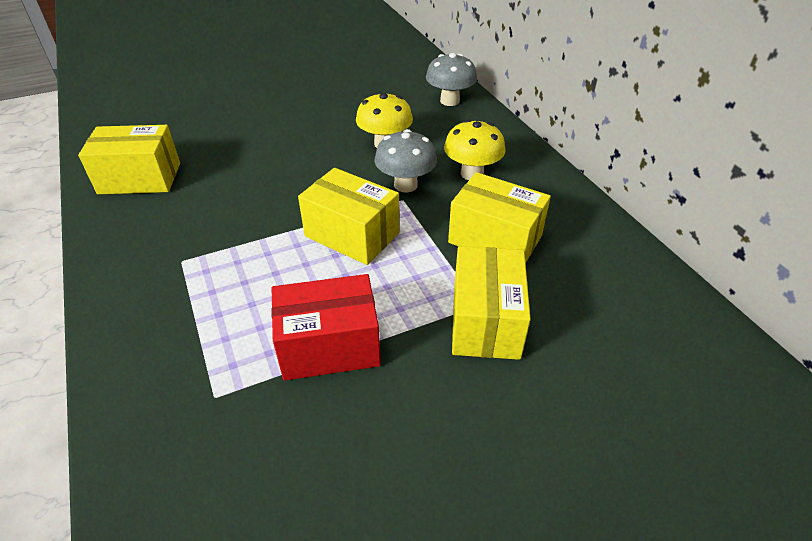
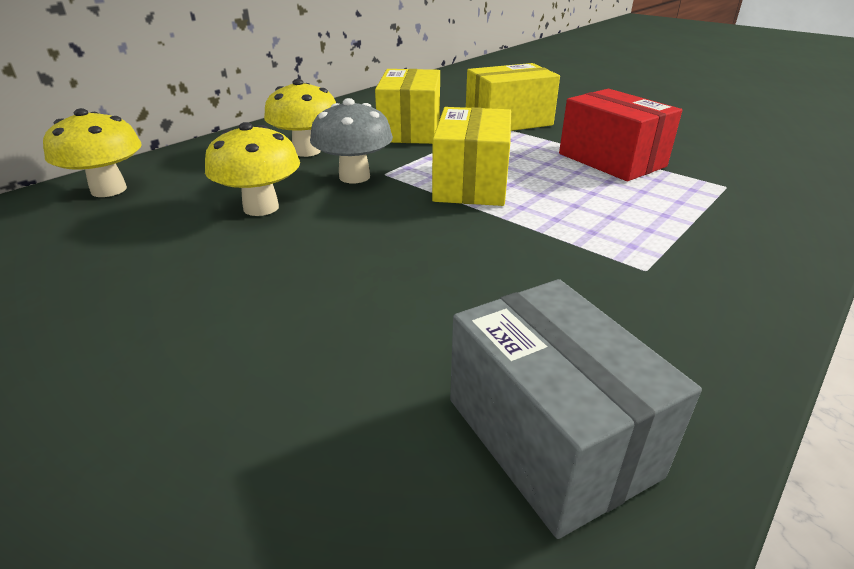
camera: 115 degrees left, 10 degrees down
(140, 178) = (550, 436): yellow box -> grey box
(449, 101) = (109, 190): grey mushroom -> yellow mushroom

